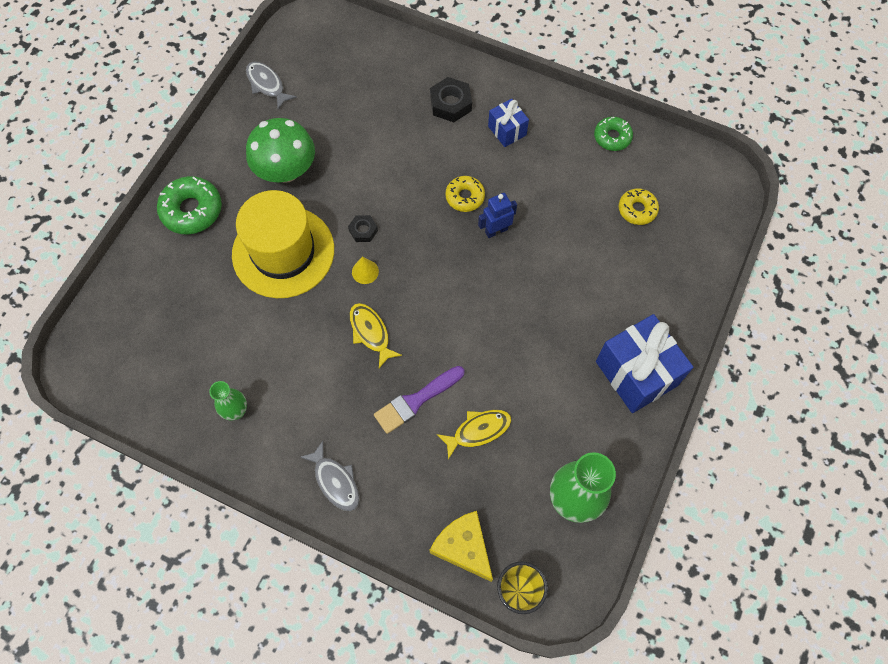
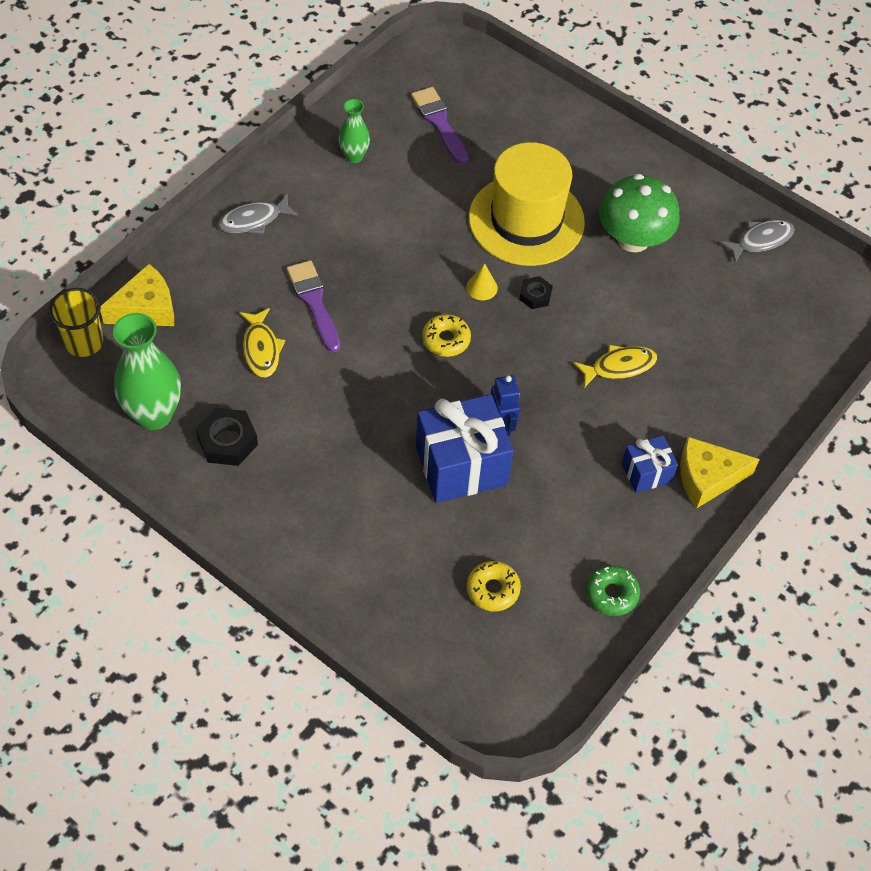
camera: 100 degrees right, 10 degrees down
(179, 346) = (439, 122): none -> purple brush
(192, 210) = (599, 151): green donut -> none
(371, 333) = (405, 278): yellow fish -> yellow fish (619, 366)
(450, 103) = (700, 420): black nut -> black nut (227, 441)
(465, 197) = (557, 404): yellow donut -> yellow donut (446, 340)
(498, 94) = (707, 478): none -> yellow cheese
(636, 373) = (273, 519): blue gift -> blue gift (461, 465)

